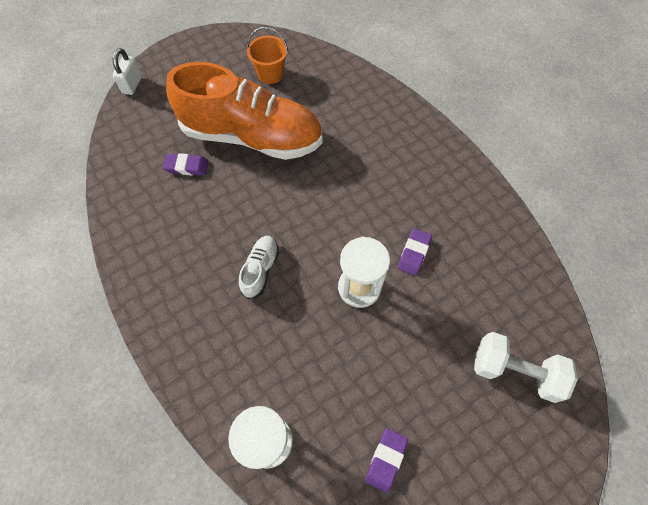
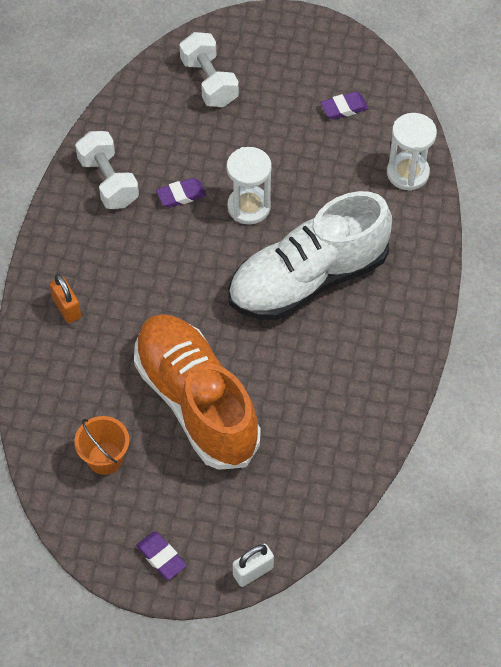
camera: 135 degrees left, 5 degrees down
(187, 167) = (283, 421): purple eraser -> purple eraser (161, 557)
(260, 270) = (308, 279): white shoe -> white shoe, size x2.48
(387, 124) = (67, 308): none -> orange padlock
(470, 219) = (108, 182): none -> white dumbbell

